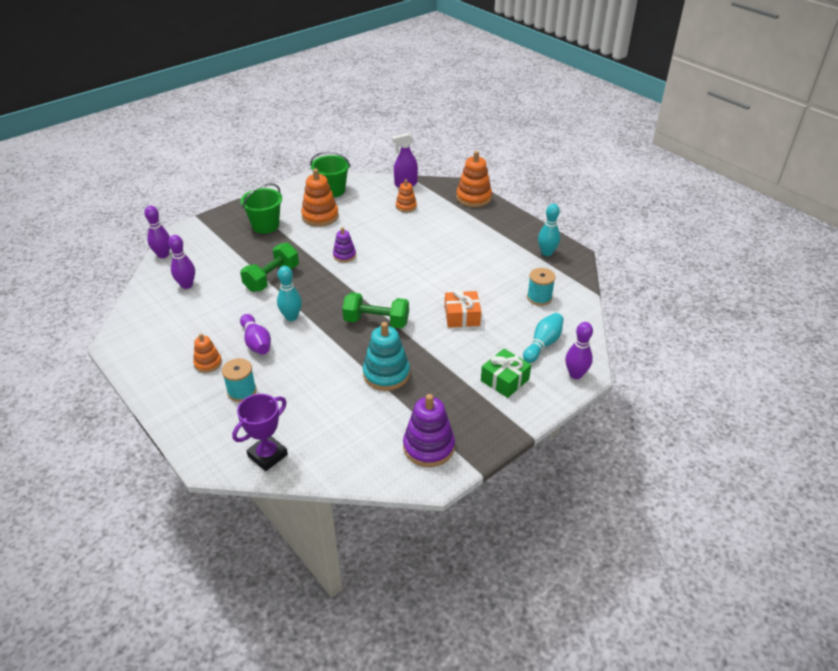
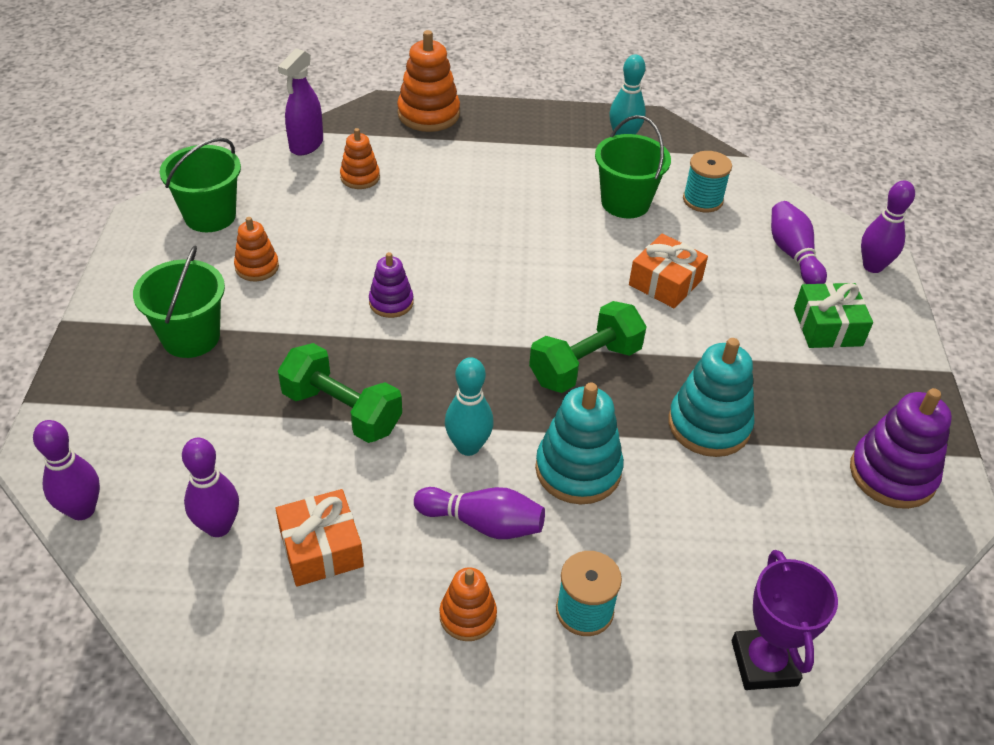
camera: 50 degrees left, 5 degrees up
(202, 312) = (321, 548): none -> orange gift
(272, 278) = (342, 411): green dumbbell -> green dumbbell turned 45 degrees counterclockwise
(313, 351) = (578, 470): none -> turquoise stacking toy
(320, 216) = (257, 267): orange stacking toy -> orange stacking toy, size x0.59
(500, 277) = (625, 203): none -> green bucket
(543, 344) = (793, 254): turquoise bowling pin -> purple bowling pin

